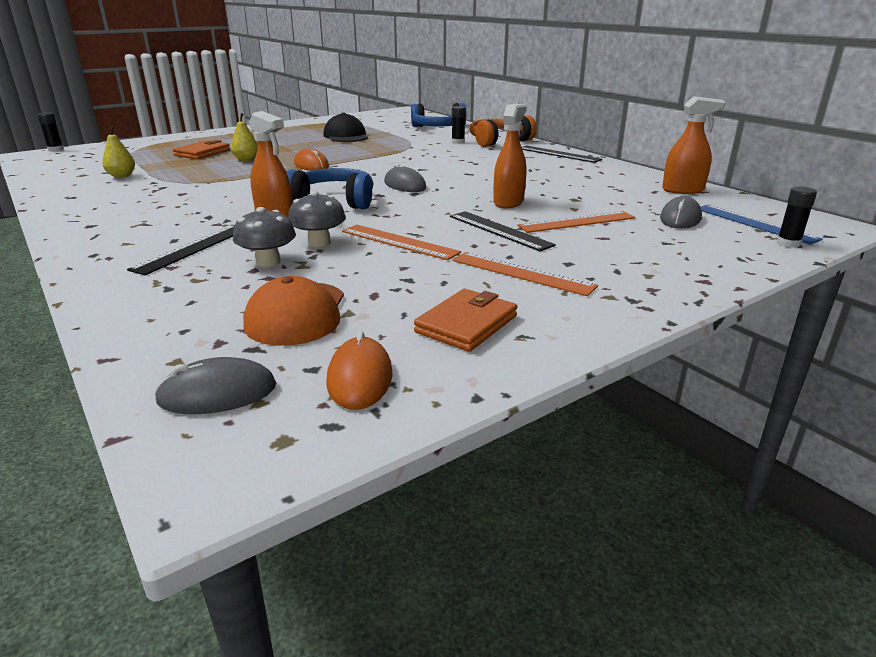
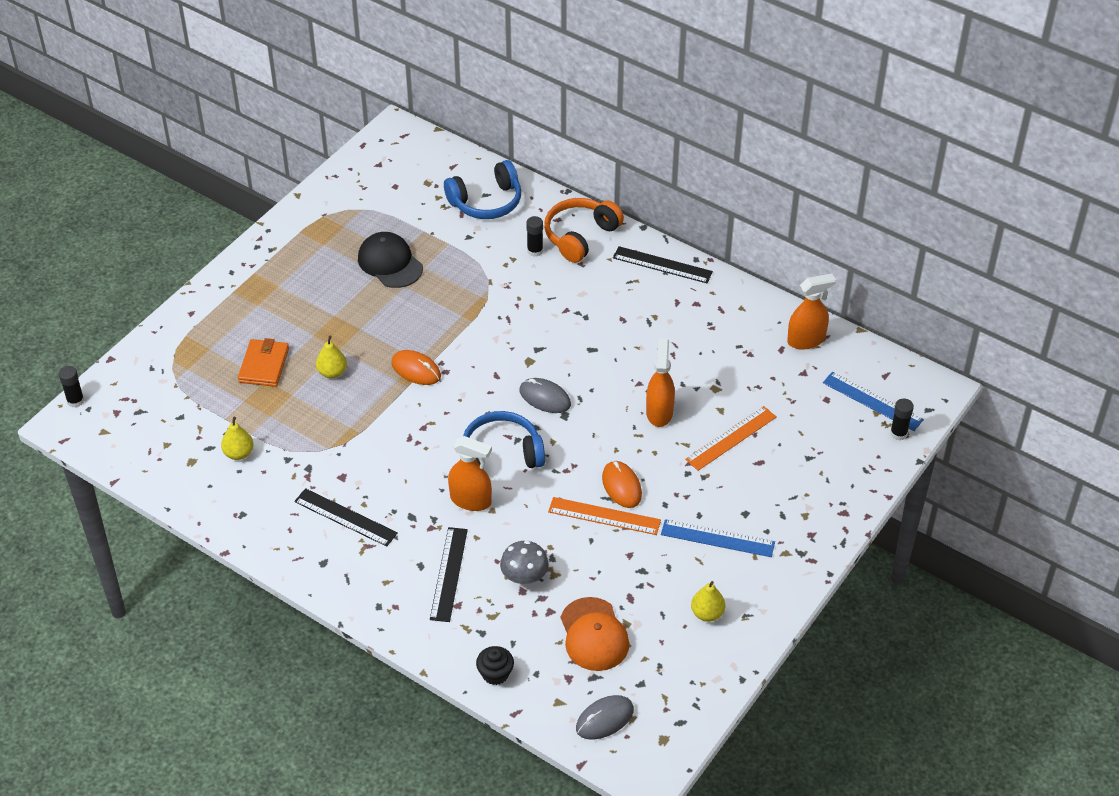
camera: 20 degrees left, 20 degrees up
(134, 320) = (495, 674): none -> black cupcake
(319, 242) = (542, 535): grey mushroom -> none
(359, 378) = (672, 683): orange mouse -> orange mouse (621, 486)
(466, 324) = (707, 613): orange wallet -> yellow pear
(499, 230) = (674, 473): black ruler -> black ruler (345, 517)
(522, 273) = (717, 538): orange ruler -> blue ruler
(680, 218) = (813, 407): grey mouse -> none

